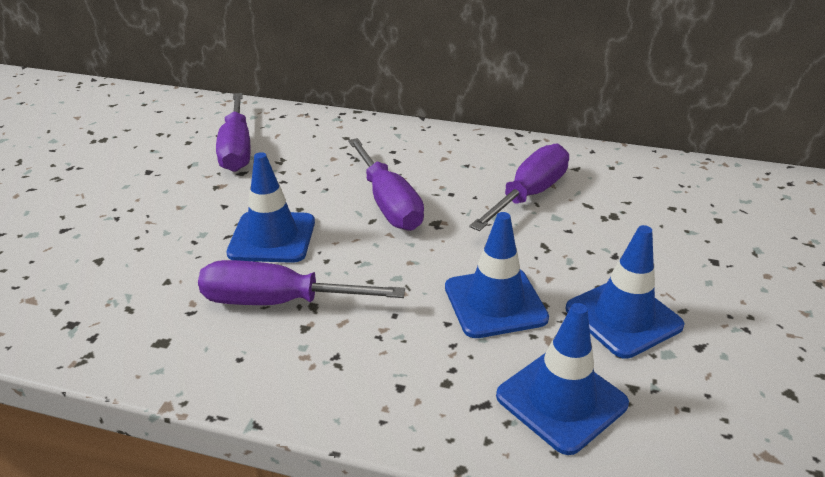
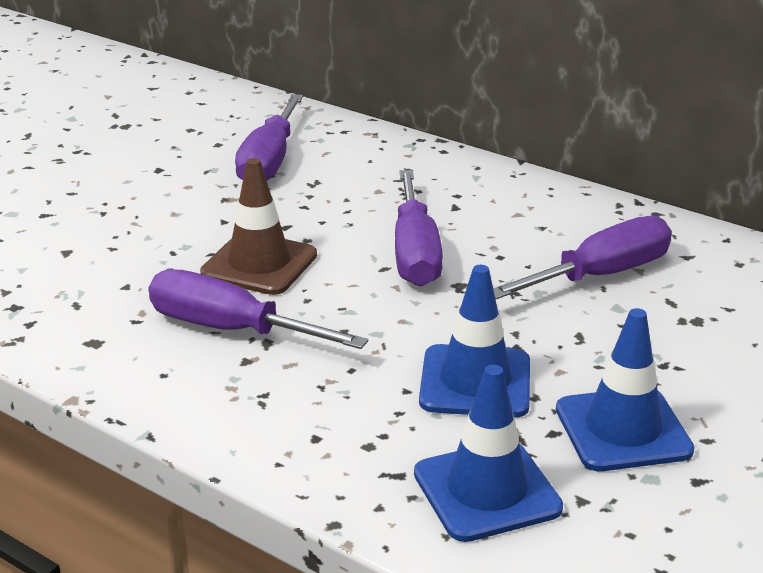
camera: 20 degrees right, 5 degrees down
(272, 237) = (259, 264): blue traffic cone -> brown traffic cone

